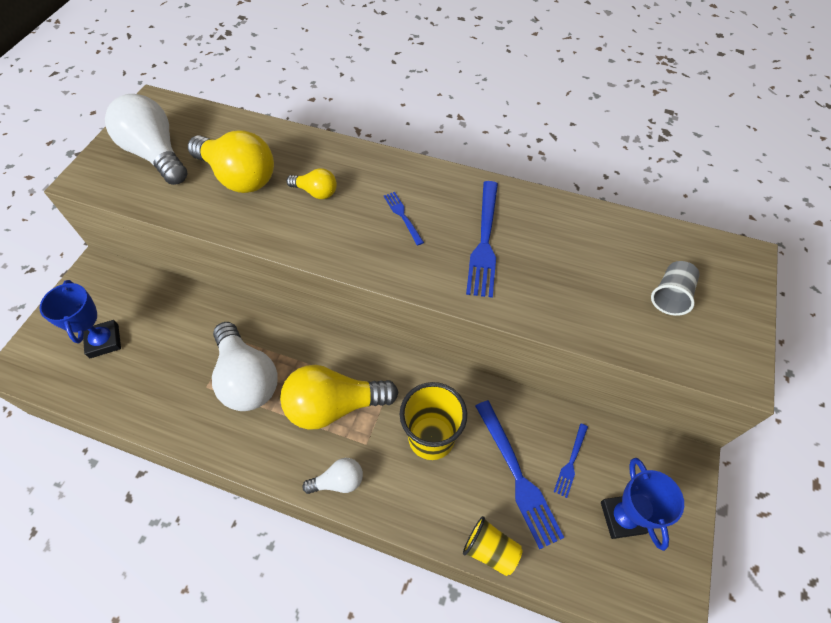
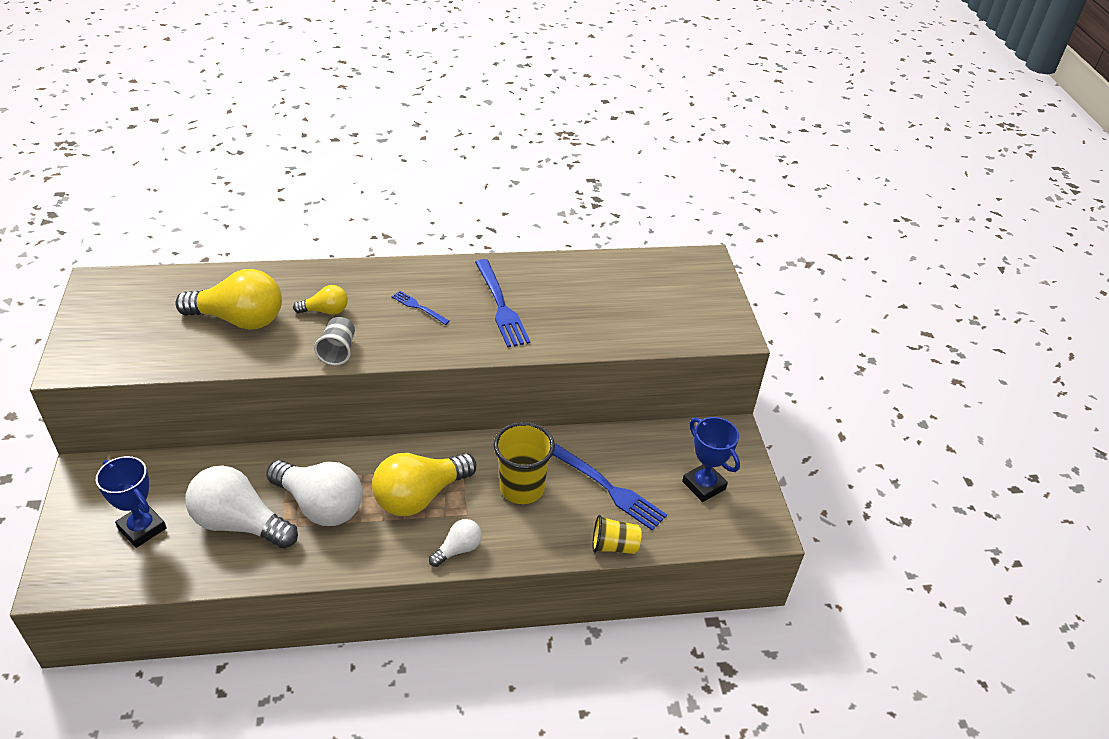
camera: 30 degrees left, 15 degrees down
(156, 154) = (136, 324): white light bulb -> white light bulb (240, 523)
(571, 462) = (646, 464): blue fork -> none
(670, 296) = (665, 301): grey cup -> grey cup (338, 351)

